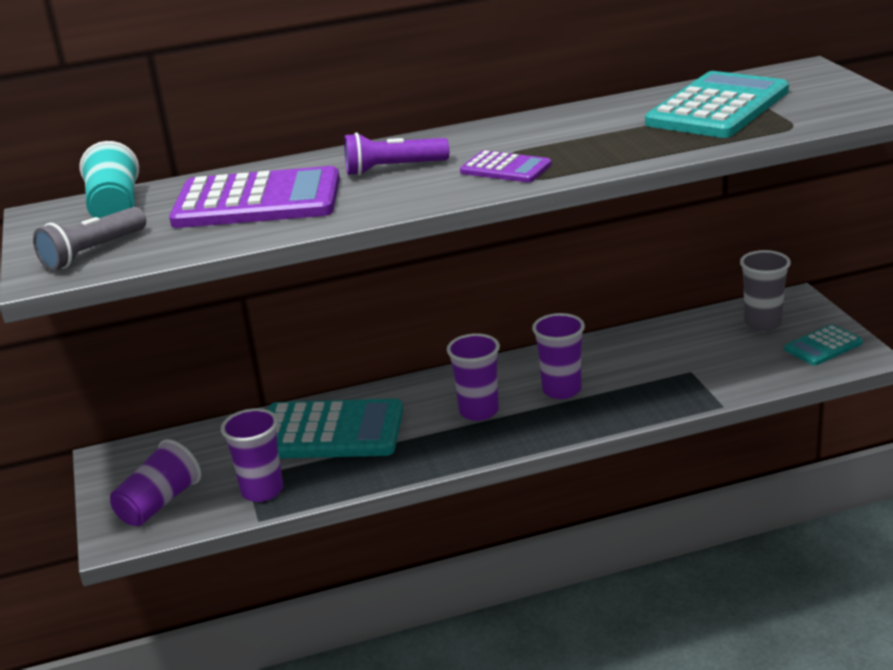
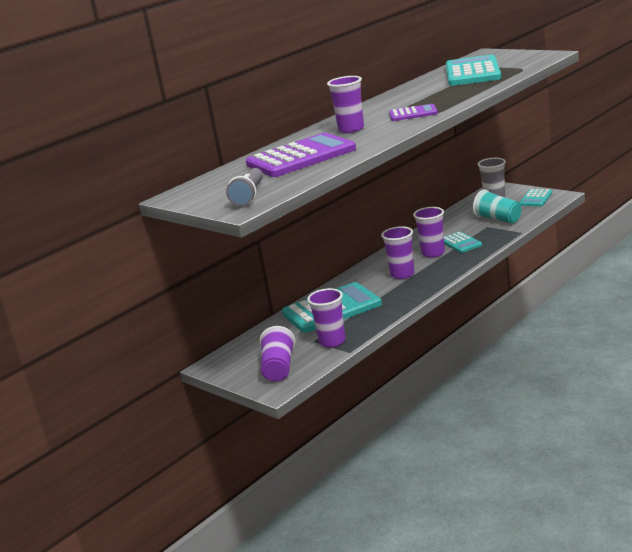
camera: 30 degrees left, 5 degrees down
(115, 208) = (217, 182): turquoise cup -> turquoise cup (498, 219)
(393, 169) = (351, 129): purple flashlight -> purple cup
(618, 387) = (460, 243): none -> turquoise calculator

